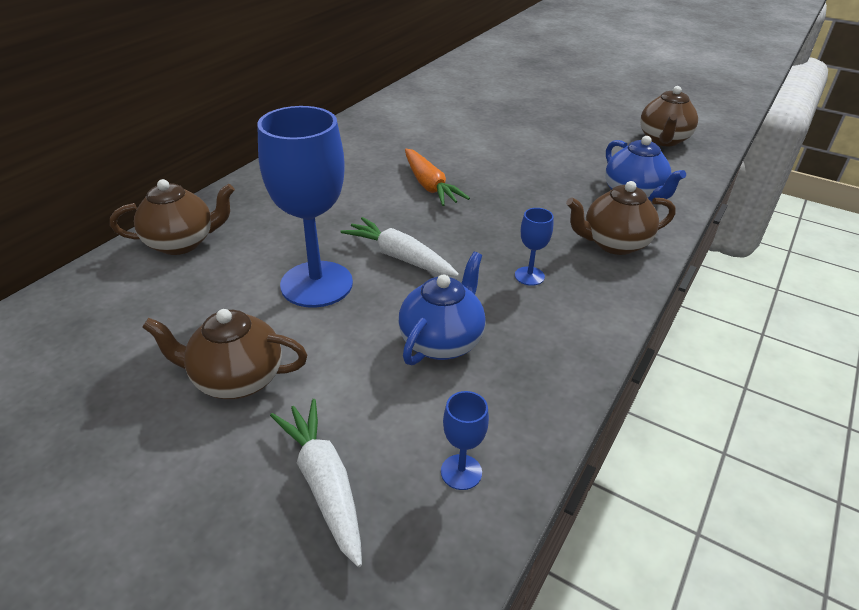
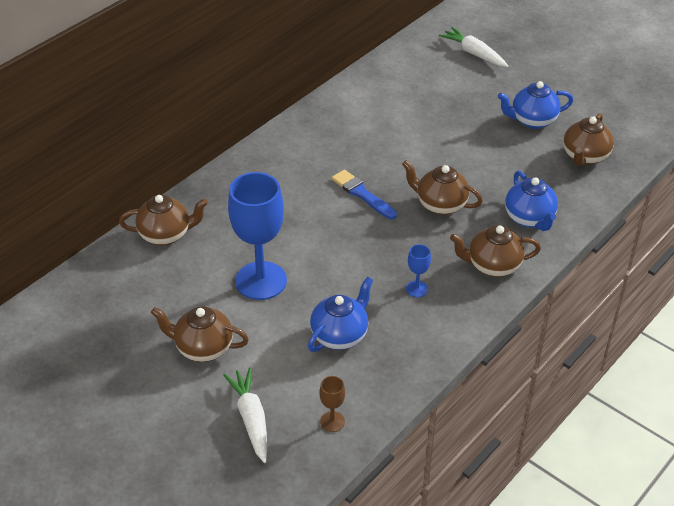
camera: 10 degrees right, 5 degrees up
(399, 257) = (324, 263): white carrot -> white carrot (473, 53)
(429, 186) = (362, 194): orange carrot -> blue brush
(461, 472) = (332, 421): blue goblet -> brown goblet
(525, 189) = (440, 205): none -> brown teapot
(593, 116) = (532, 121): none -> blue teapot

